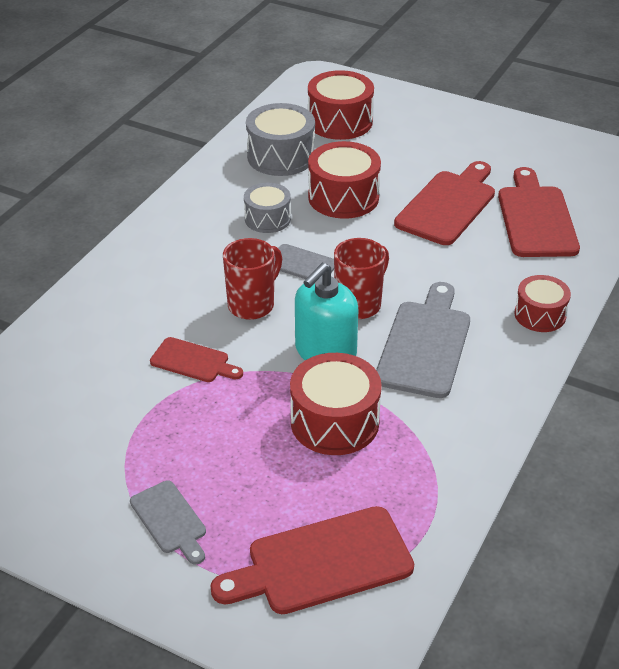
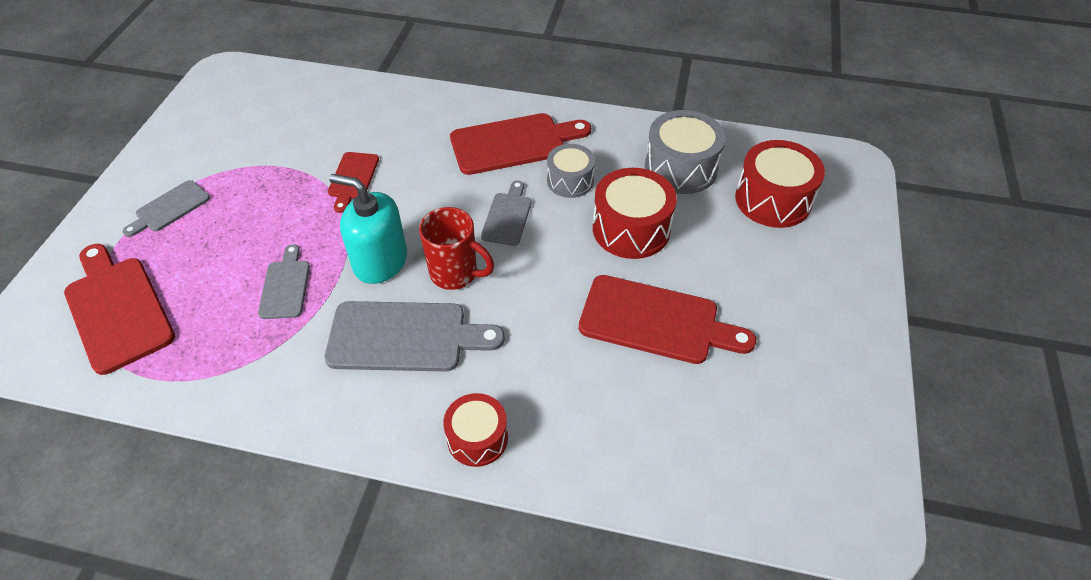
camera: 75 degrees right, 10 degrees up
(252, 305) = (436, 198): red mug -> none
(334, 422) = (285, 286): red drum -> grey cutting board
(535, 218) = (667, 414): red cutting board -> red cutting board (513, 143)

